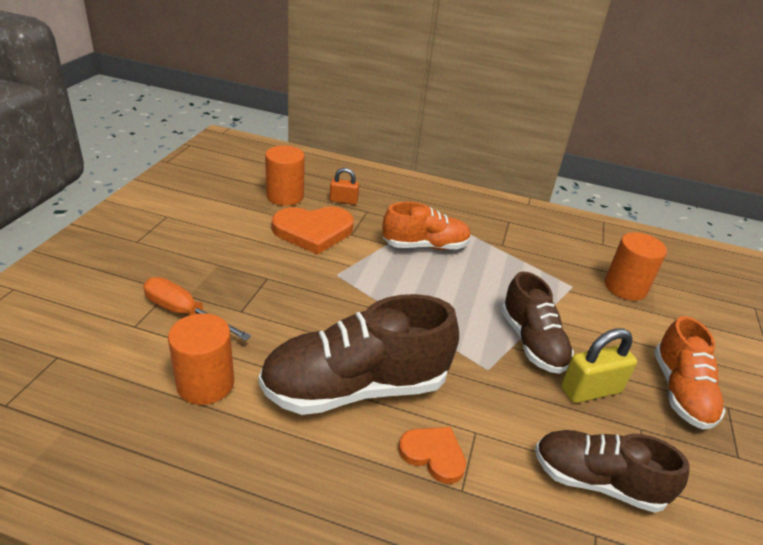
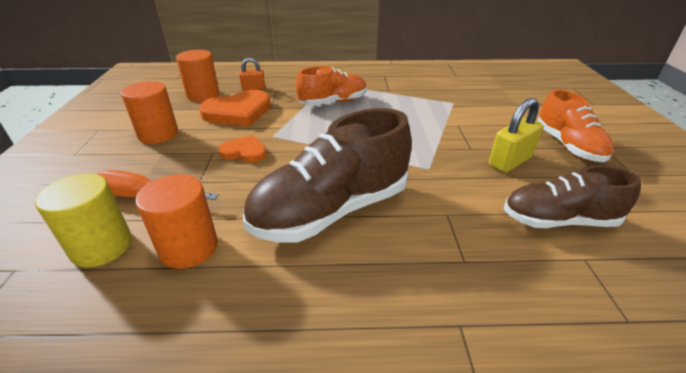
camera: 15 degrees left, 0 degrees up
(132, 357) = (102, 246): none -> yellow cylinder
(433, 454) = (425, 241): orange heart -> orange heart (244, 152)
(532, 342) = (449, 142): brown shoe -> none
(625, 287) = (487, 95): orange cylinder -> orange cylinder (158, 134)

